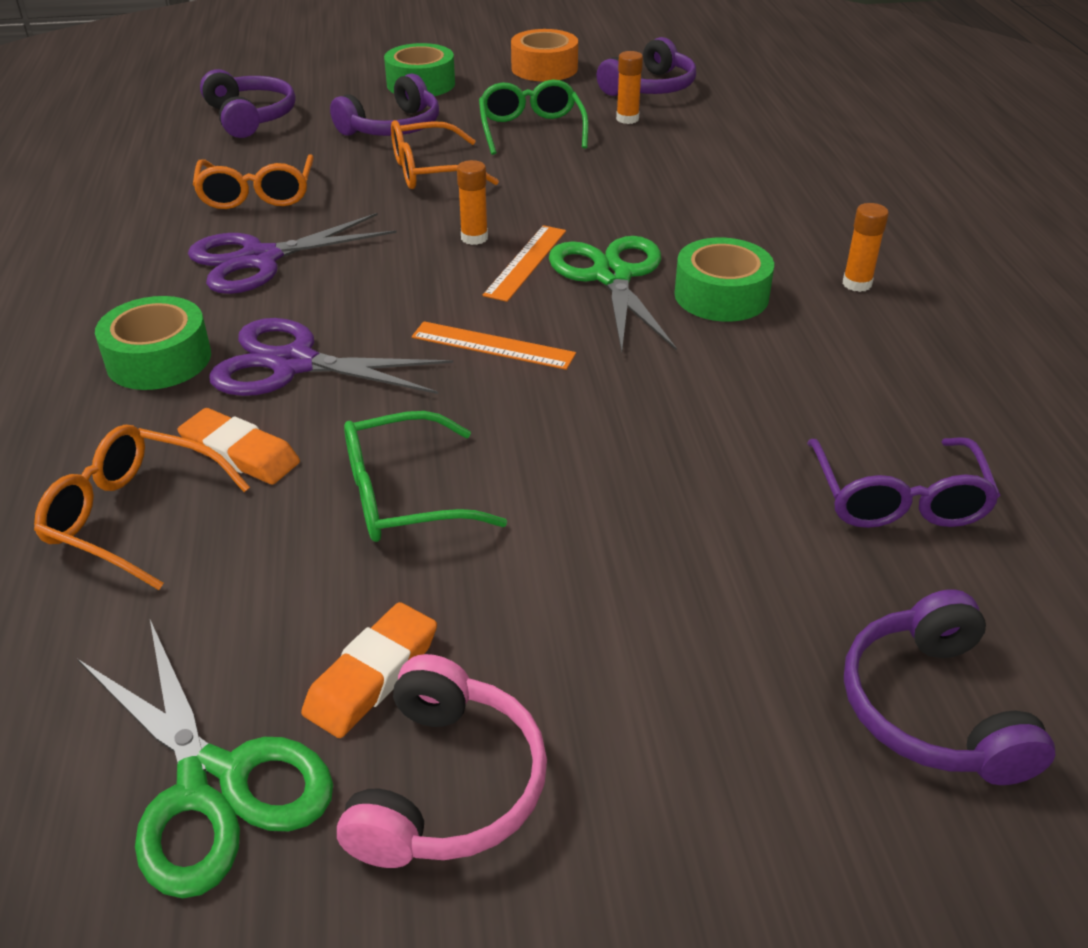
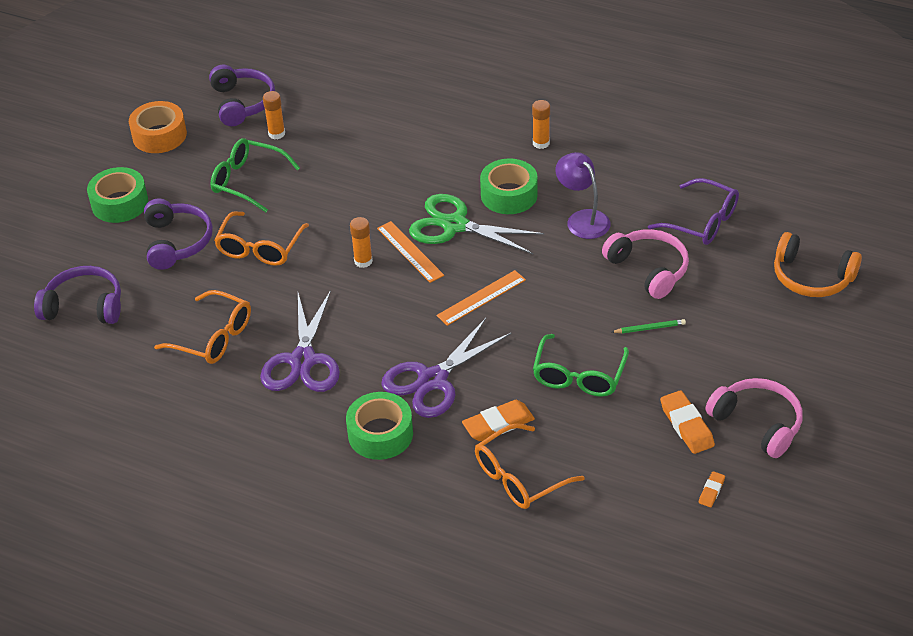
camera: 55 degrees left, 5 degrees up
(212, 784) = (711, 491): green scissors -> orange eraser
(580, 534) = (649, 328): none -> green pencil
(717, 481) = (649, 269): none -> pink headphones
(751, 374) = (582, 219): none -> purple lamp
(932, 709) = (811, 277): purple headphones -> orange headphones

